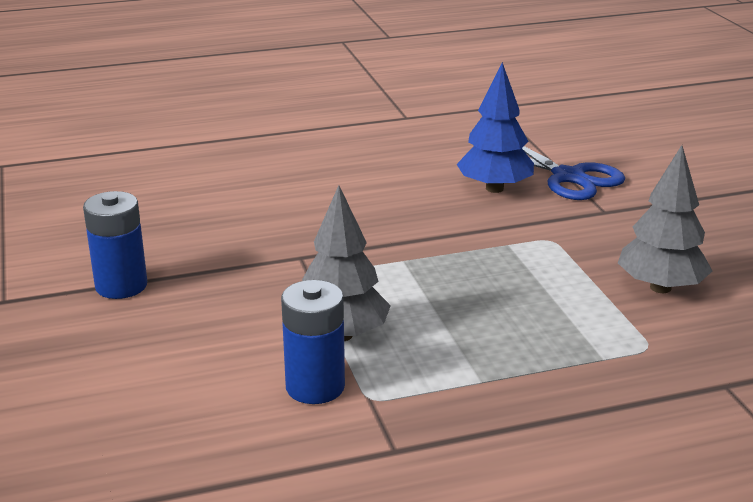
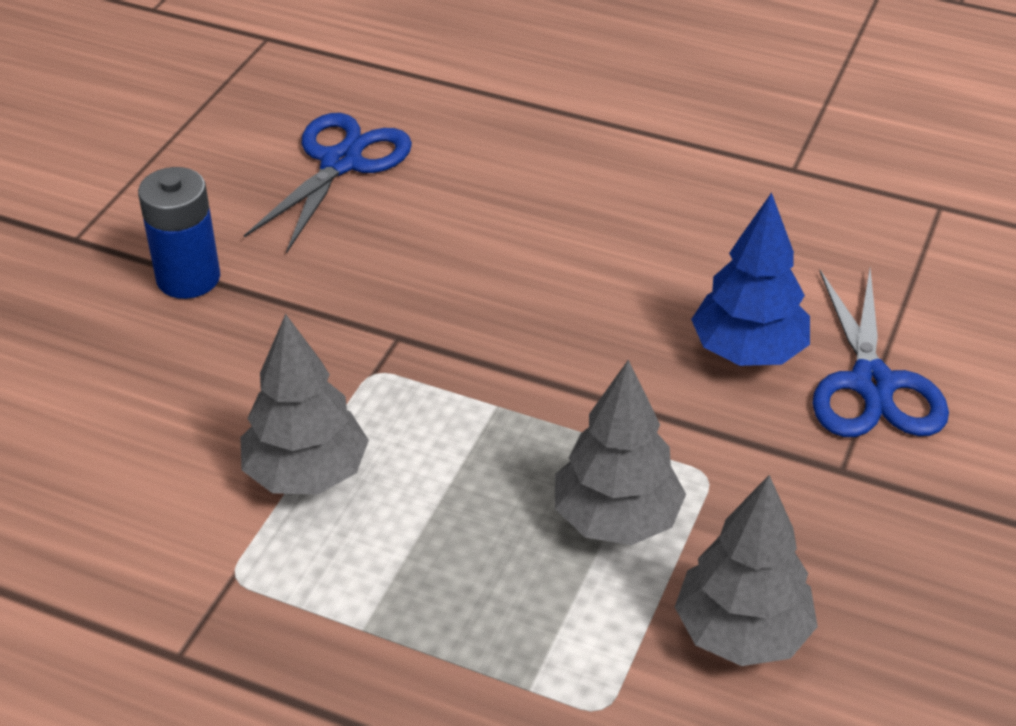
camera: 40 degrees right, 15 degrees up
(144, 200) = (341, 163): none -> blue scissors
(315, 387) = (203, 526): blue battery -> none
(536, 275) = (616, 519): none -> grey tree

